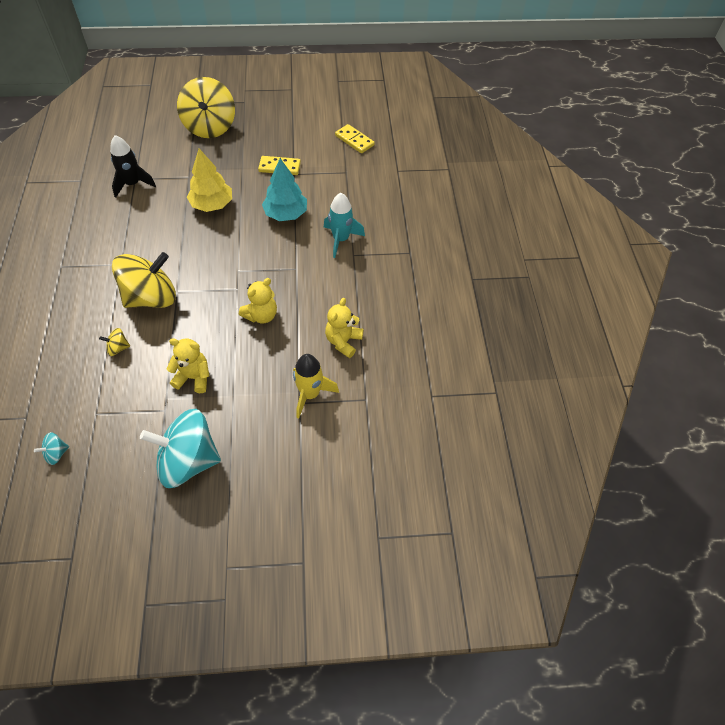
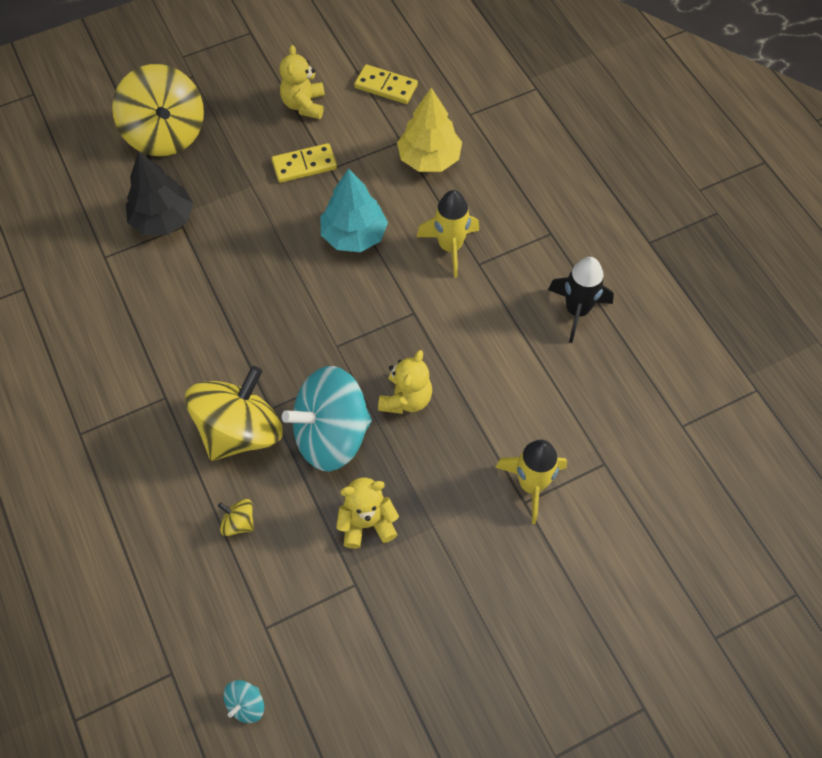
camera: 20 degrees left, 5 degrees up
(118, 348) = (238, 523): yellow spinning top -> yellow spinning top turned 60 degrees clockwise
(133, 184) = (106, 266): black rocket -> black rocket (577, 311)
(180, 170) = (163, 219): none -> black tree
(188, 460) = (427, 639): turquoise spinning top -> turquoise spinning top (331, 435)
(212, 204) = (242, 258): yellow tree -> yellow tree (429, 158)
(341, 239) = (450, 247): turquoise rocket -> yellow rocket
(343, 341) = (533, 394): yellow teddy bear -> yellow teddy bear (304, 105)

